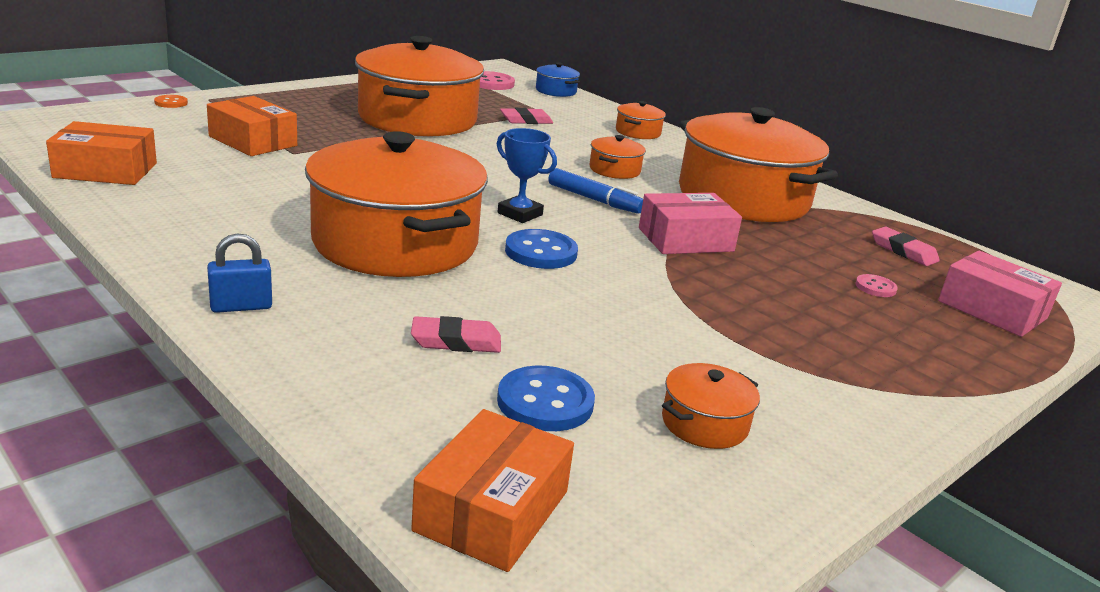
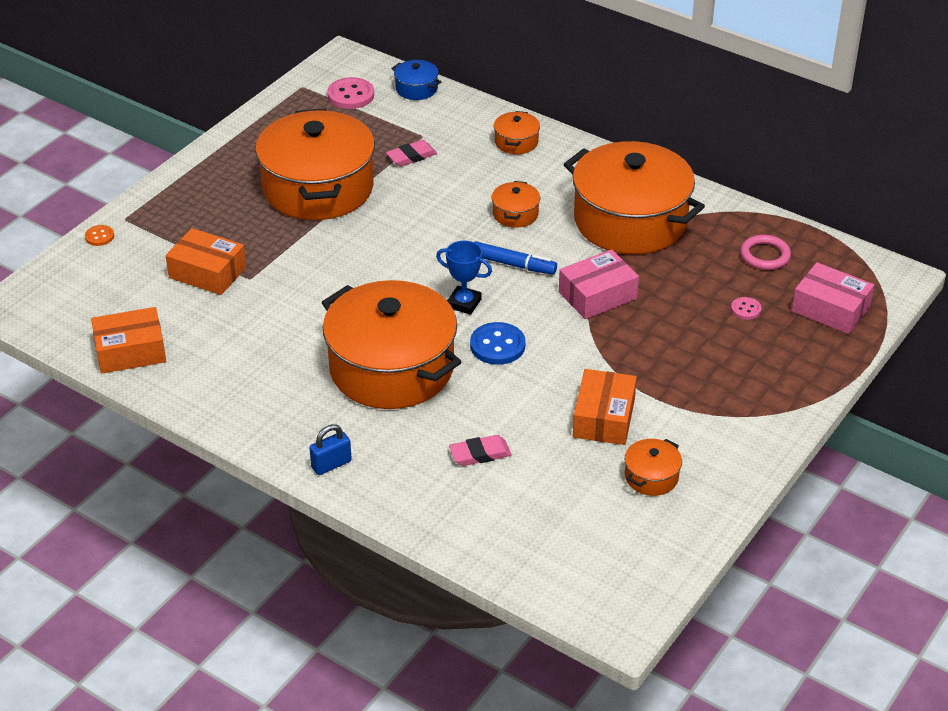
camera: 10 degrees left, 15 degrees up
(492, 511) = (555, 570): orange box -> orange box (604, 418)
(545, 402) = (554, 488): blue button -> none
(903, 251) = (765, 255): pink eraser -> pink ring

